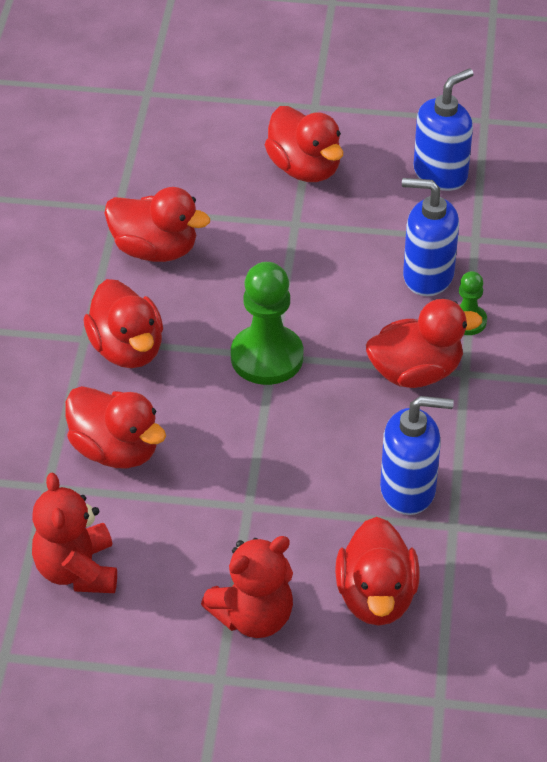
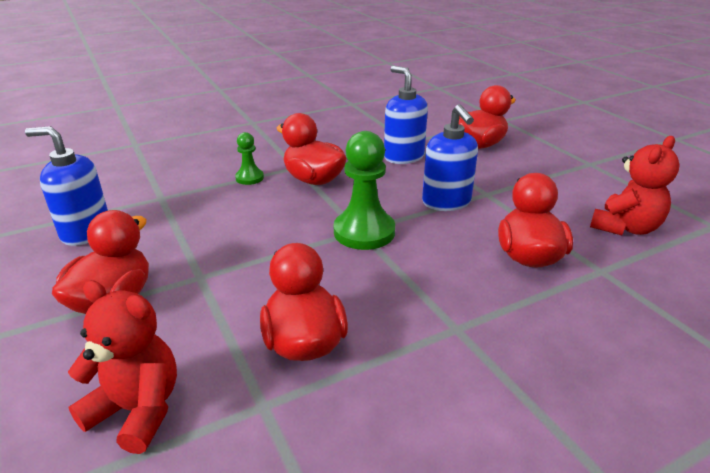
camera: 125 degrees left, 15 degrees down
(127, 349) = (437, 297): red duck -> none
(253, 617) = (545, 167): red teddy bear -> red teddy bear (137, 410)
(427, 276) = (217, 202): blue soap dispenser -> blue soap dispenser (446, 202)

